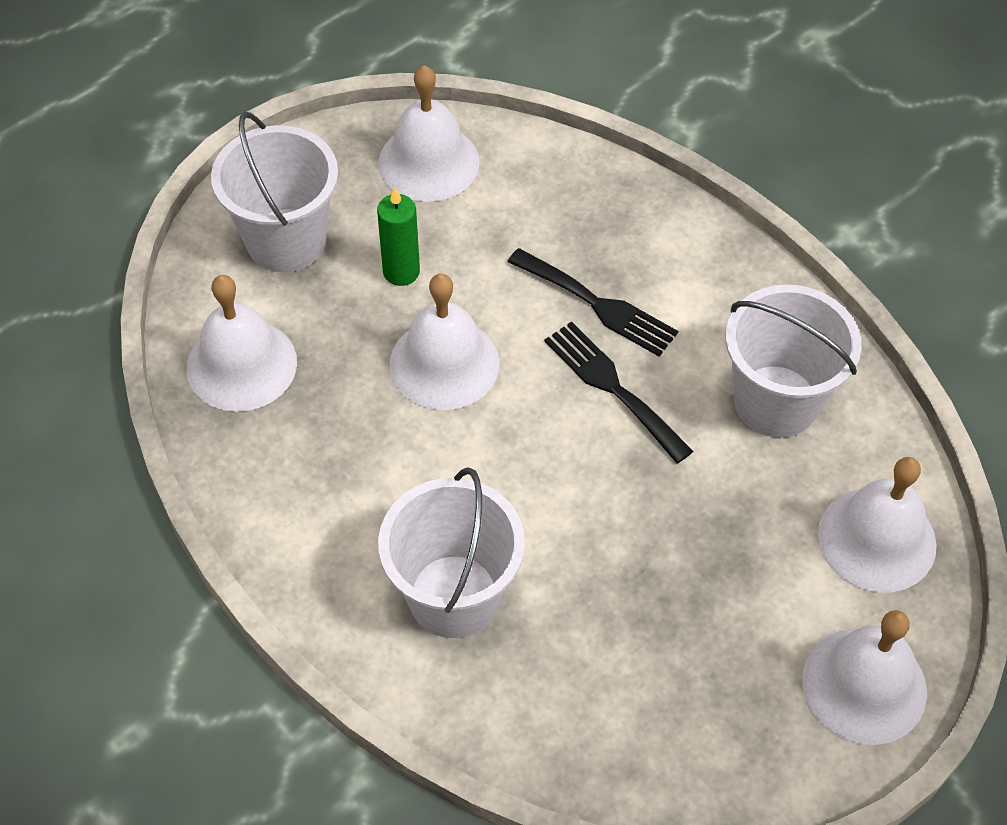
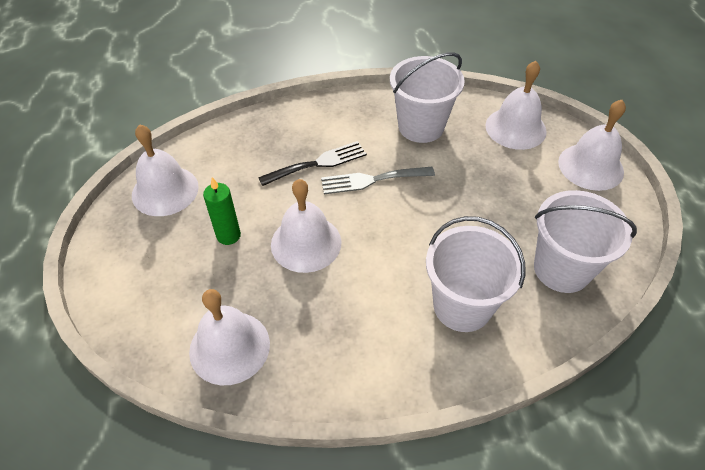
camera: 60 degrees left, 5 degrees down
(286, 240) = (157, 282): white bucket -> white bucket (561, 269)
(612, 387) = (372, 180): black fork -> grey fork

